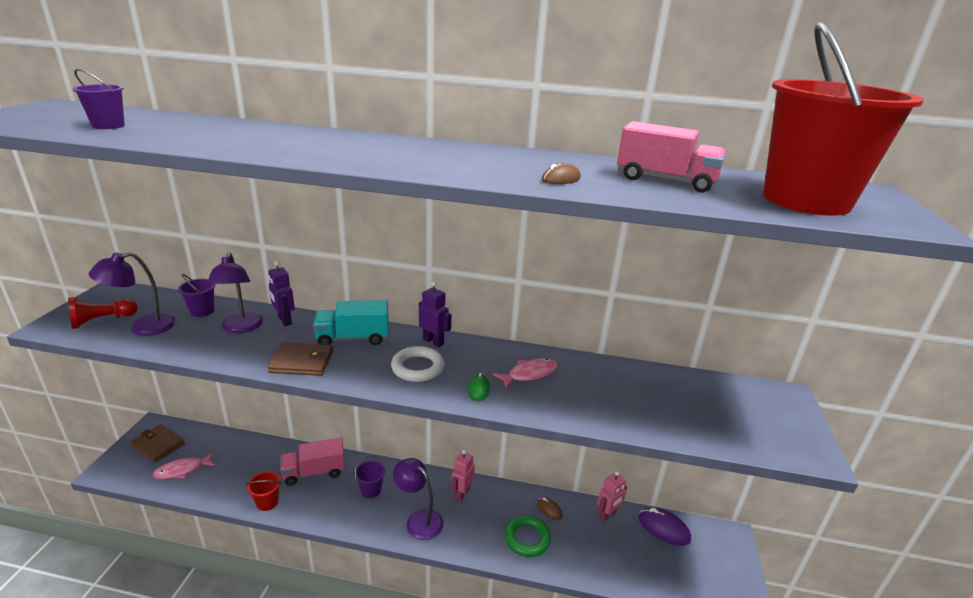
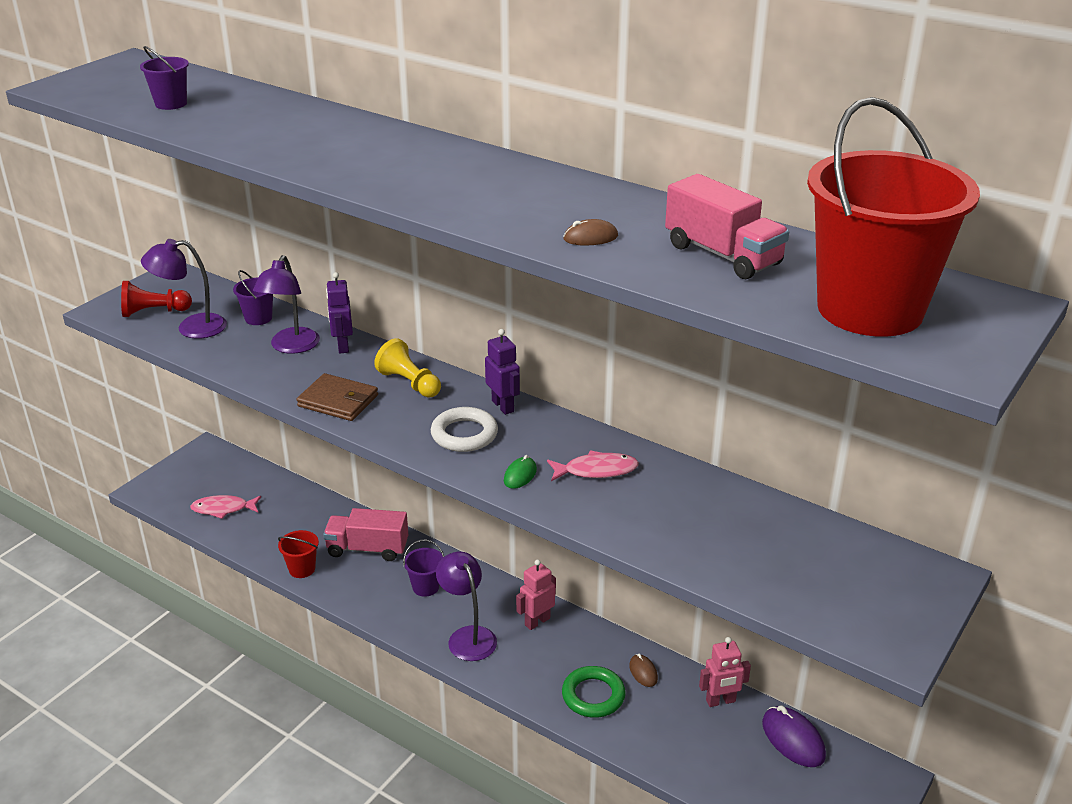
camera: 25 degrees right, 5 degrees up
(158, 445) = (205, 473): brown wallet -> none
(353, 338) = (409, 383): turquoise truck -> yellow pawn

